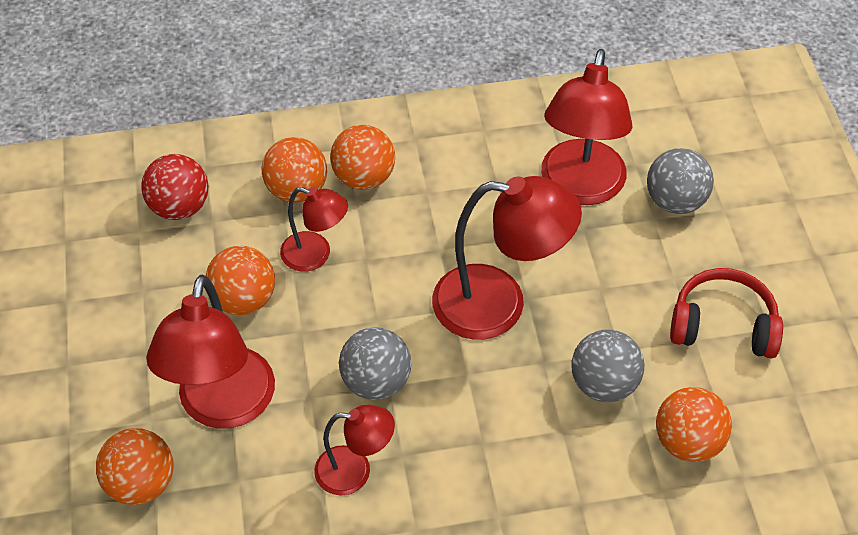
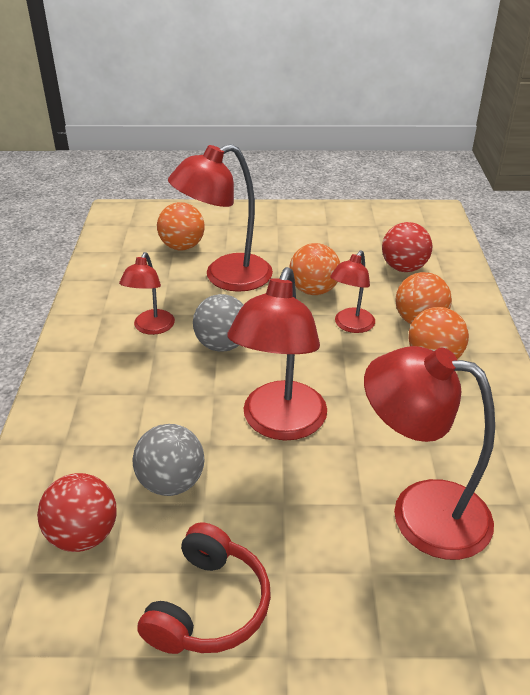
camera: 100 degrees right, 15 degrees down
(223, 407) = (226, 277): red lamp -> red lamp turned 45 degrees counterclockwise
(675, 201) = (397, 602): grey ball -> none
(688, 442) = (83, 535): orange ball -> red ball

